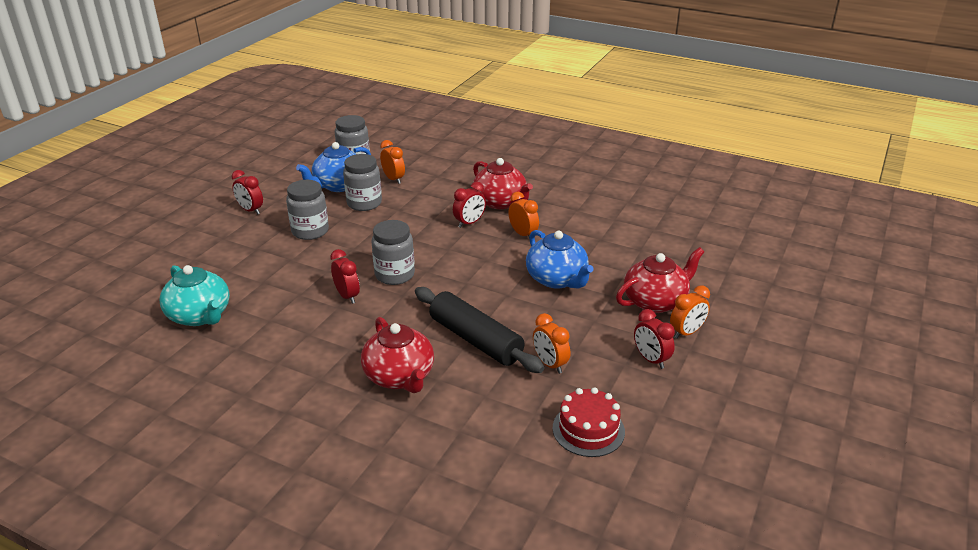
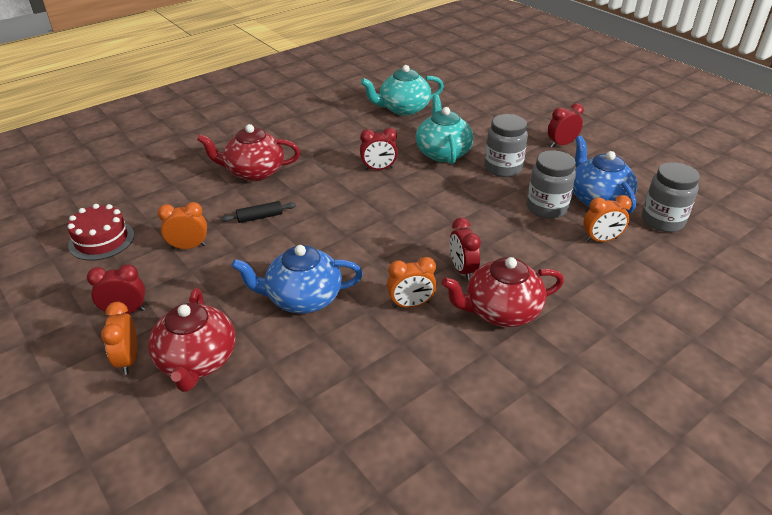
camera: 115 degrees right, 5 degrees up
(296, 267) = (442, 153): none -> turquoise teapot
(394, 275) = (393, 198): grey jar -> none
(476, 339) = (260, 217): black rolling pin -> black rolling pin, size x0.44

